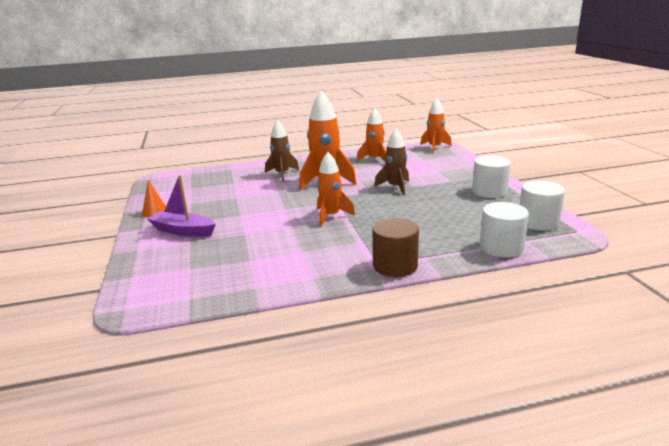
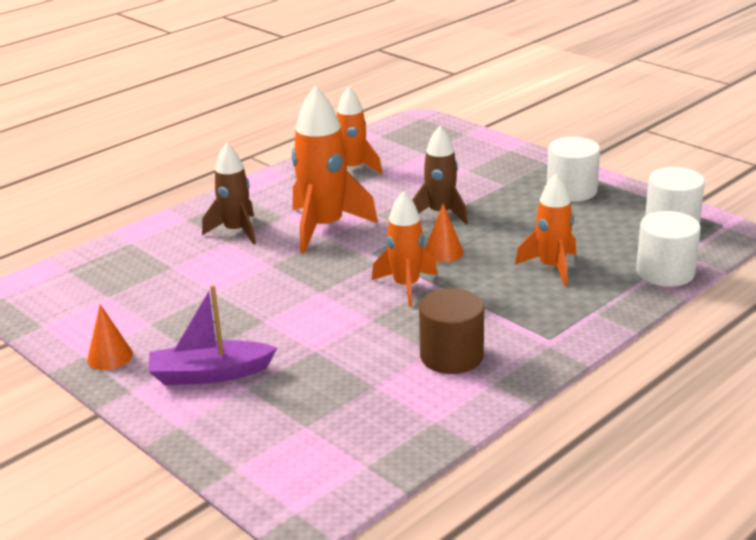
camera: 30 degrees left, 5 degrees up
(373, 205) = (443, 252): none -> orange cone
(395, 266) = (572, 335): brown cylinder -> brown cylinder (451, 356)
(434, 148) = (419, 127): orange rocket -> orange rocket (551, 267)

